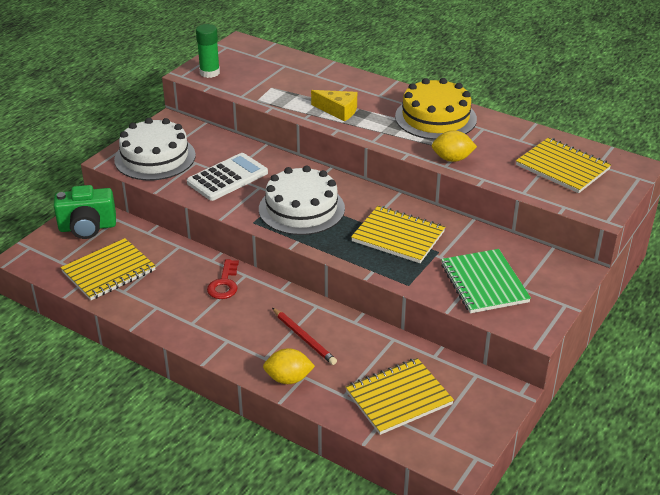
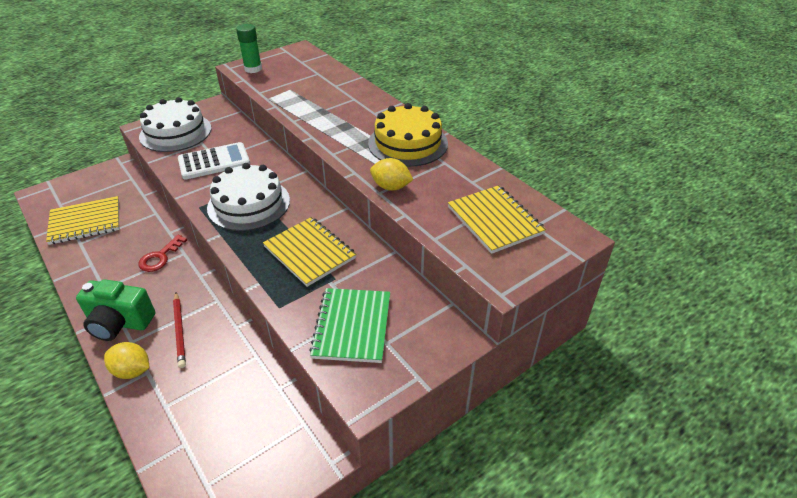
camera: 20 degrees right, 5 degrees up
(87, 227) = (104, 180): green camera -> green camera (119, 323)
(338, 111) = (327, 120): yellow cheese -> none
(398, 398) = (210, 426): yellow notebook -> none

